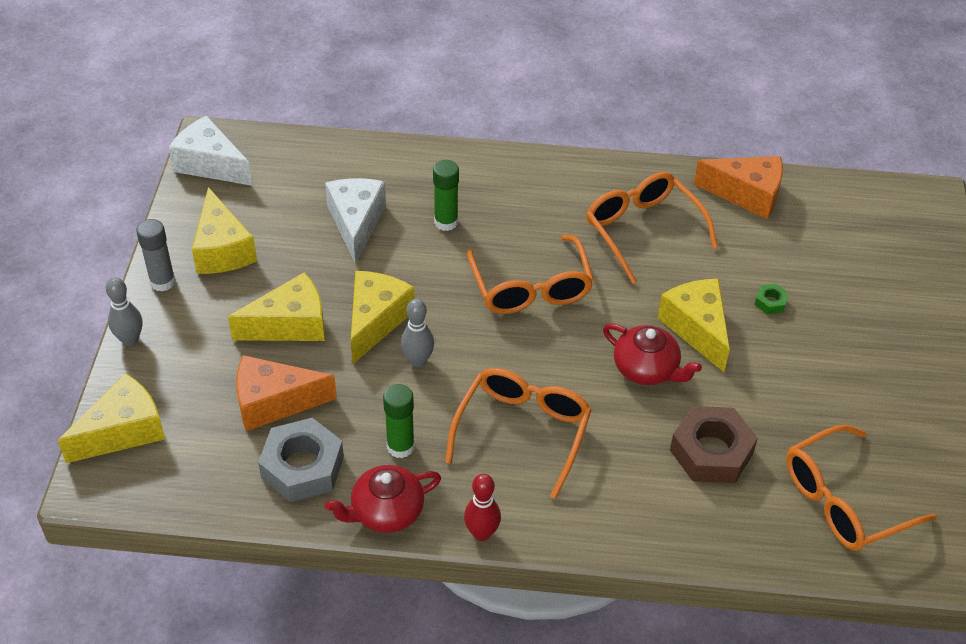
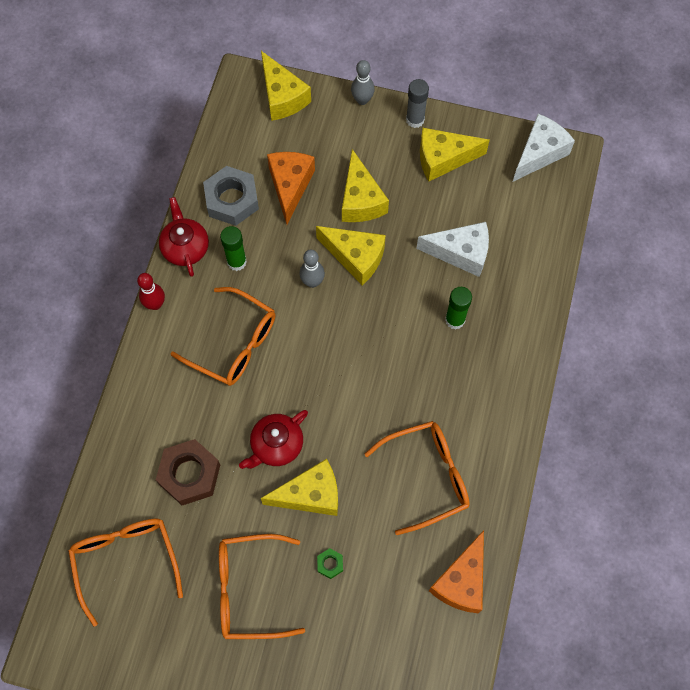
camera: 100 degrees right, 20 degrees up
(530, 287) = (374, 373): orange glasses -> orange glasses (250, 589)

